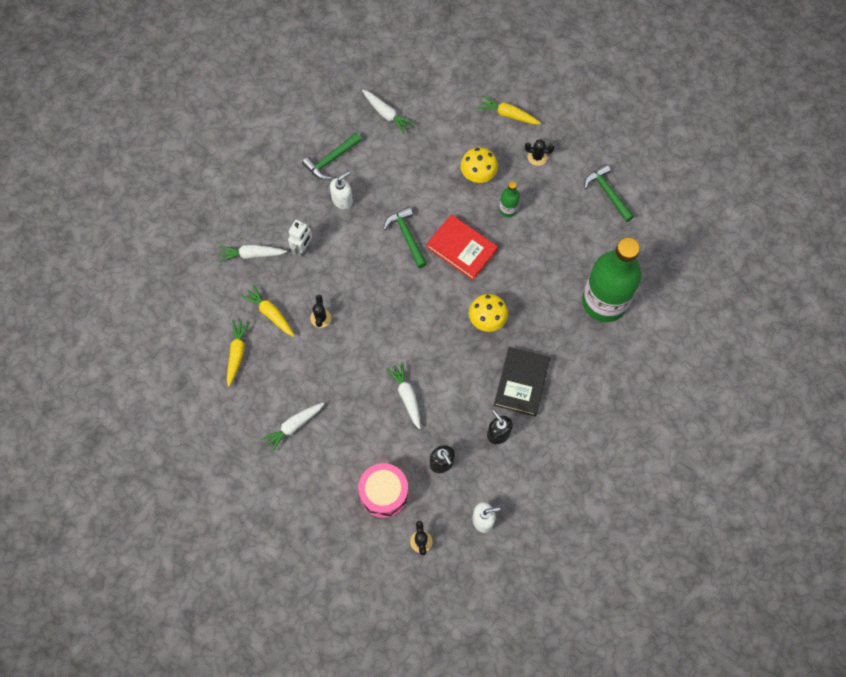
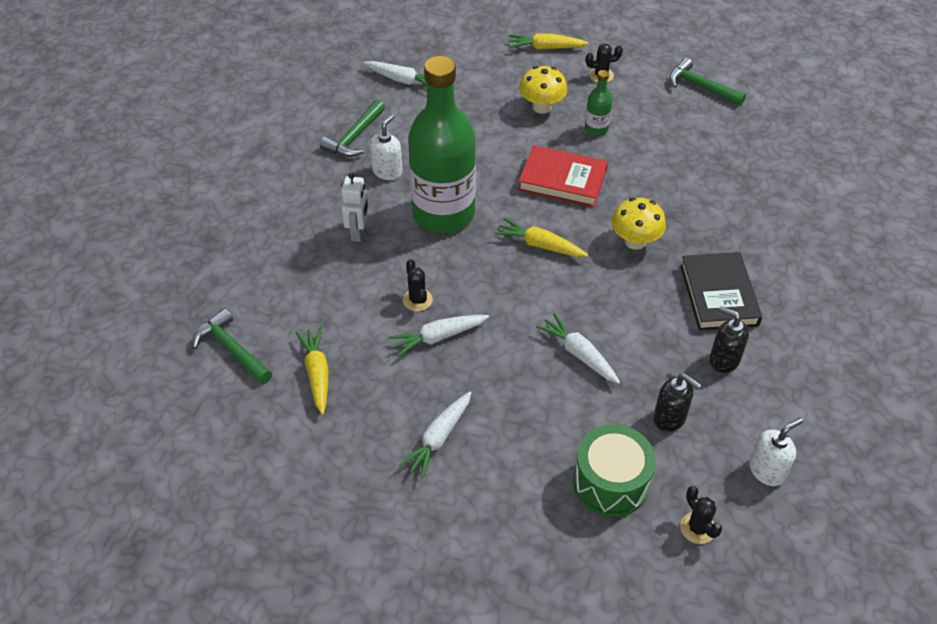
camera: 20 degrees left, 20 degrees down
(252, 254) = (292, 257): white carrot -> white carrot (439, 337)
(270, 313) = (345, 314): yellow carrot -> yellow carrot (540, 245)
(384, 493) = (611, 482): pink drum -> green drum
(407, 236) = (488, 186): green hammer -> green hammer (232, 349)
(604, 301) = (764, 185): green bottle -> green bottle (443, 214)

